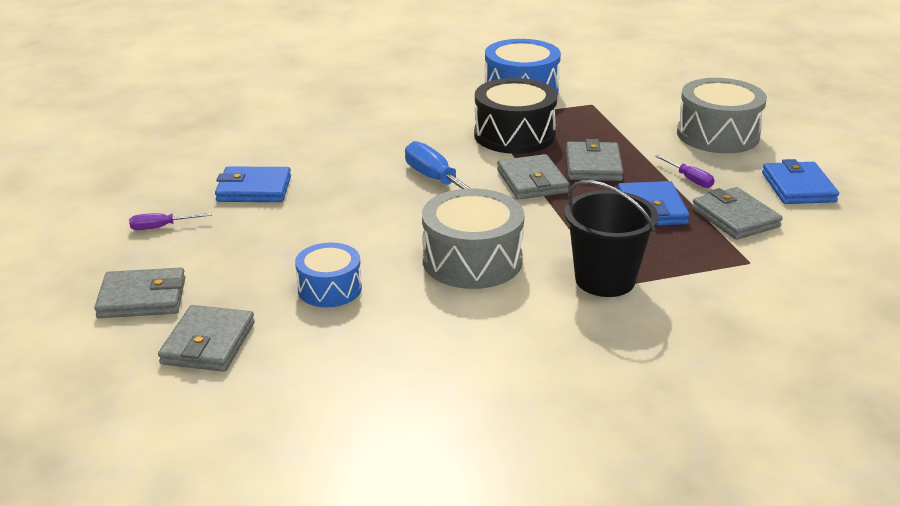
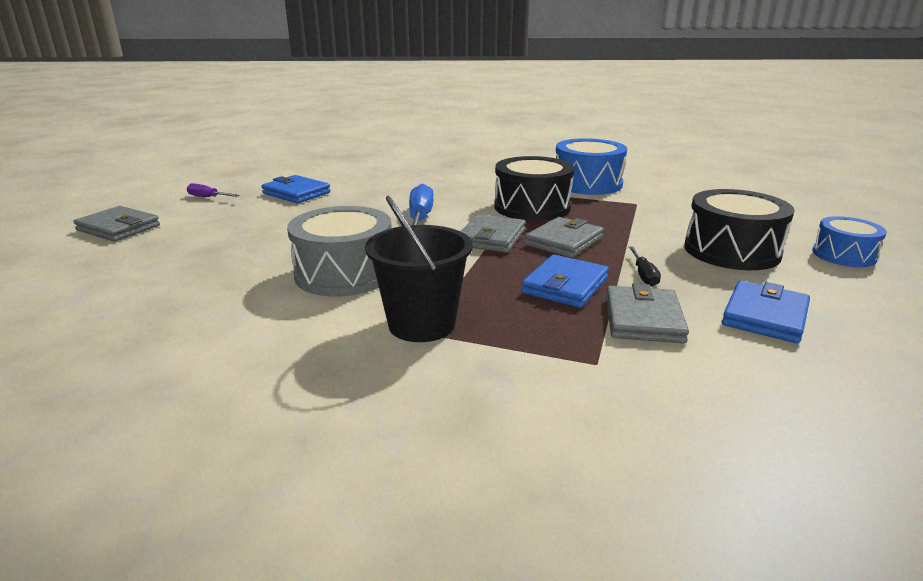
camera: 35 degrees right, 5 degrees down
(208, 343) = (90, 263): grey wallet -> none
(329, 289) = (219, 258): blue drum -> blue drum (843, 255)
(689, 179) = (643, 275): purple screwdriver -> black screwdriver
(718, 135) = (731, 251): grey drum -> black drum

